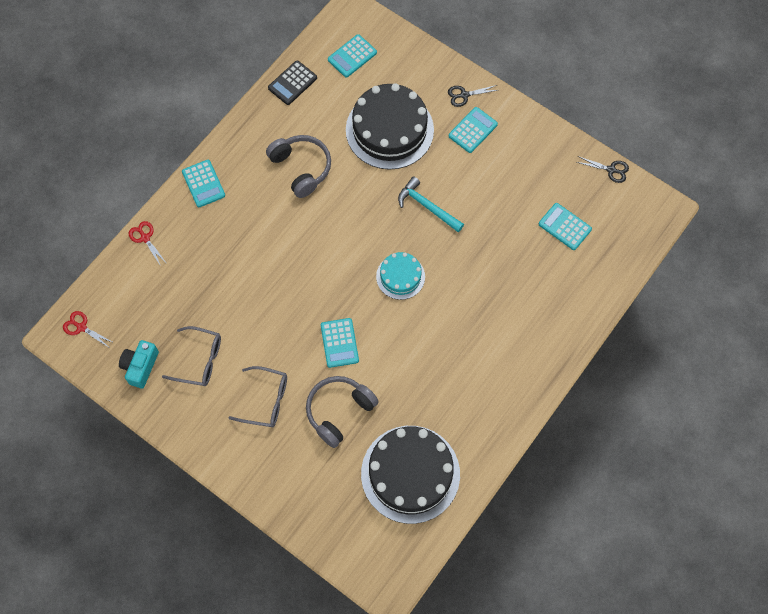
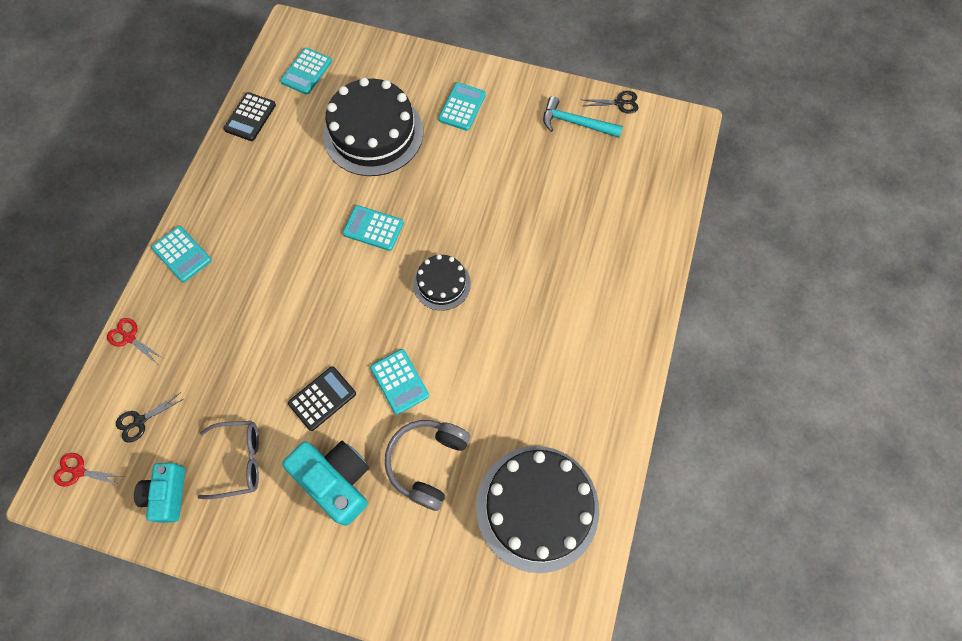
camera: 20 degrees left, 0 degrees up
(266, 400) = (336, 481): grey glasses -> turquoise camera
(276, 335) = (322, 398): none -> black calculator
(301, 168) = (289, 202): grey headphones -> none
(400, 276) = (442, 283): turquoise cake -> black cake
(427, 206) = (443, 199): turquoise hammer -> turquoise hammer (576, 123)
(464, 95) = (440, 75): black scissors -> black scissors (140, 421)
(564, 227) = (596, 174): turquoise calculator -> turquoise calculator (373, 228)

